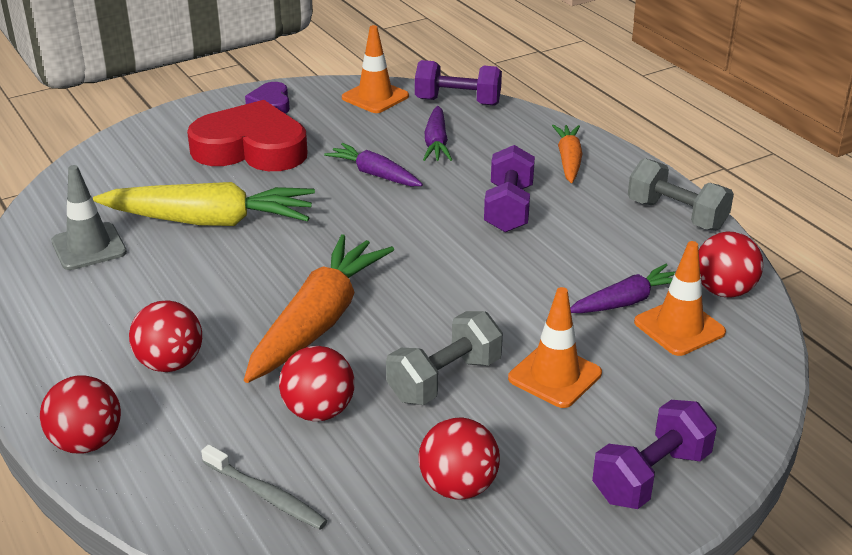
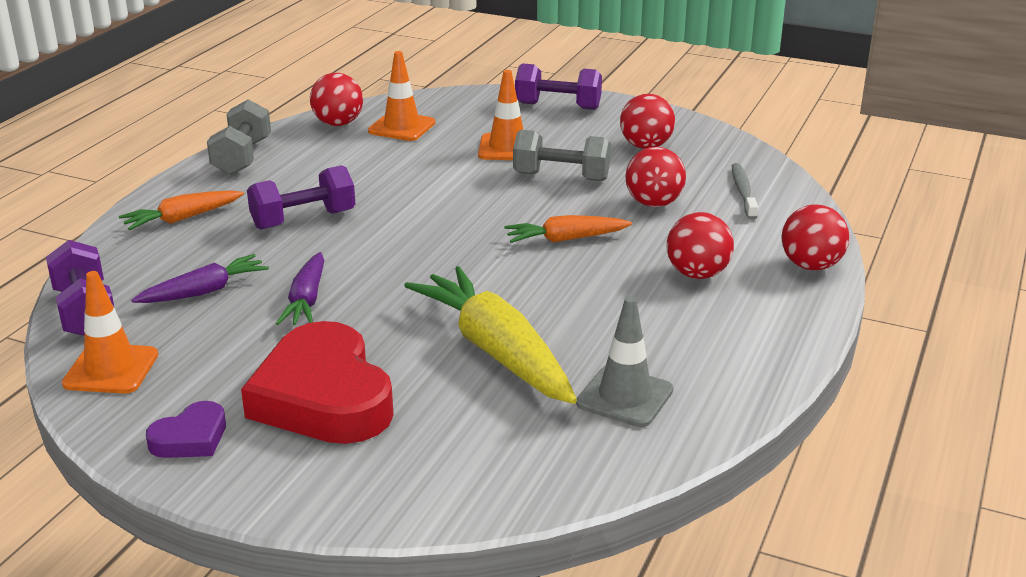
camera: 125 degrees left, 5 degrees down
(318, 321) = (565, 239): orange carrot -> orange carrot, size x0.56
(626, 301) = (391, 147): purple carrot -> none

